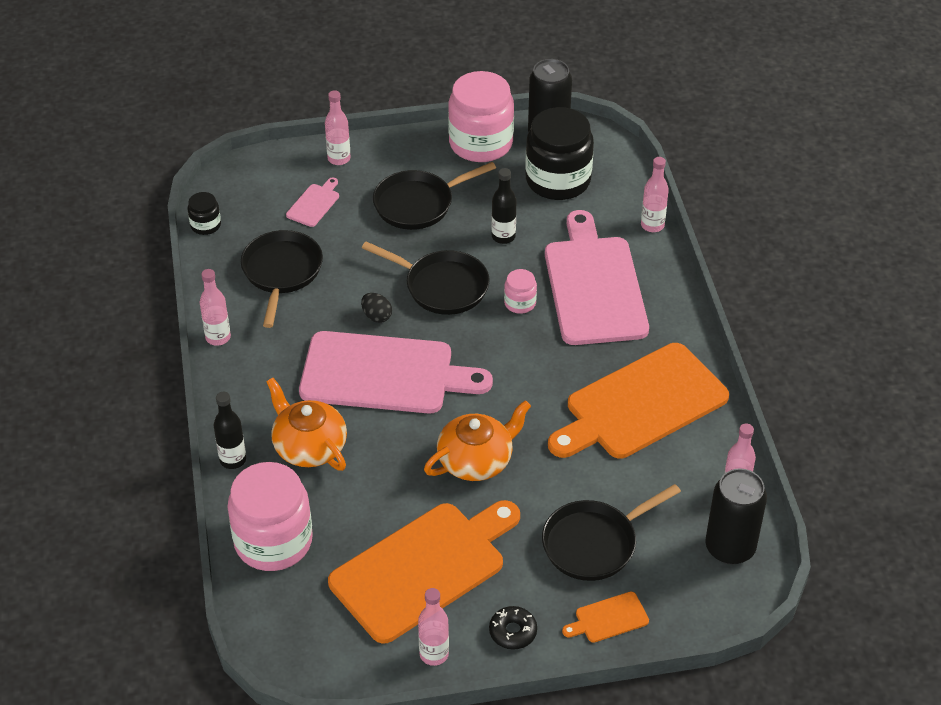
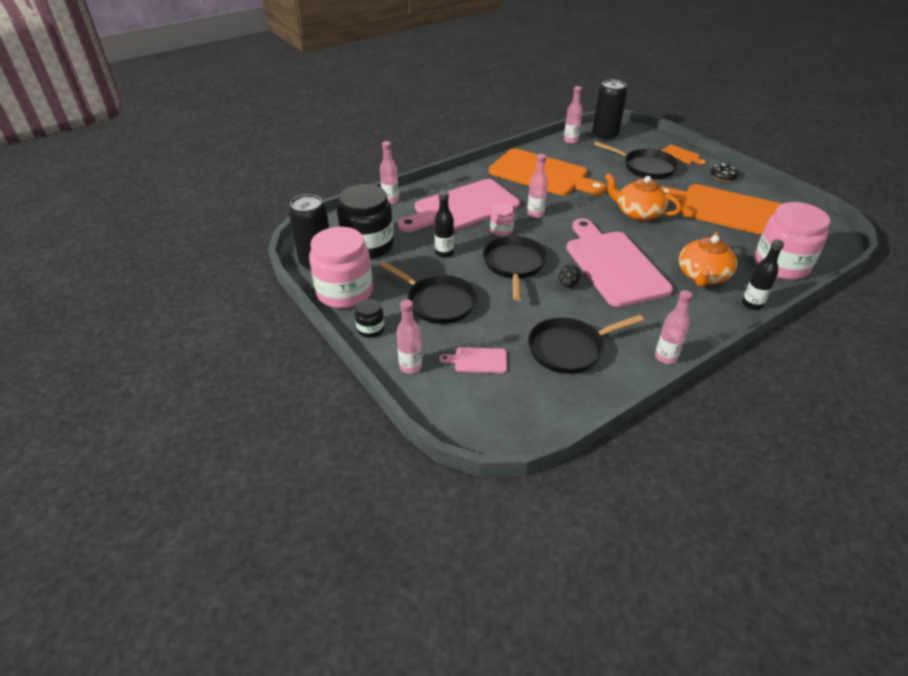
camera: 115 degrees left, 5 degrees down
(205, 225) = (556, 422): black jar -> black jar (370, 329)
(434, 654) = (765, 193): pink bottle -> pink bottle (535, 214)

